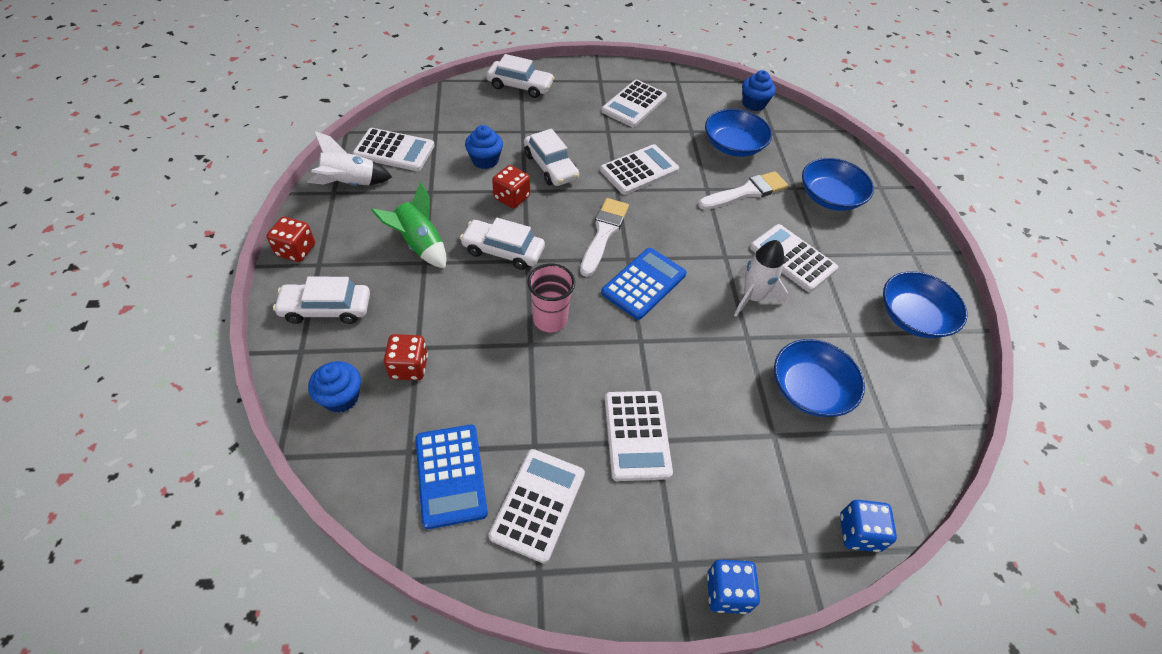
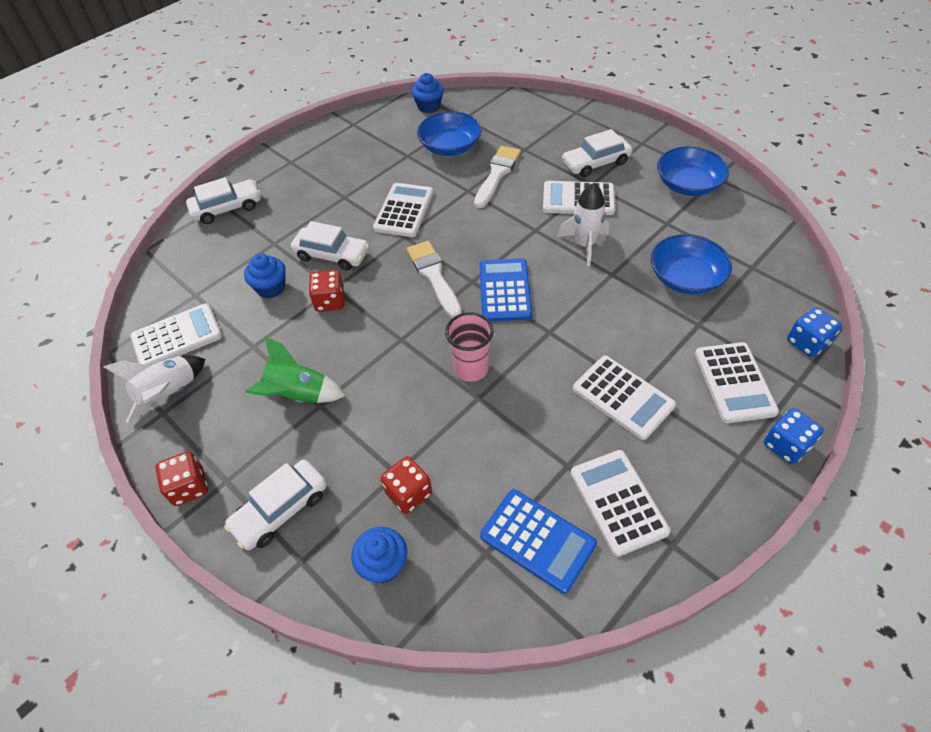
camera: 35 degrees left, 0 degrees up
(503, 251) = (373, 346): white car -> white car (596, 163)
(634, 104) = (340, 163): white calculator -> white calculator (734, 382)
(830, 197) = (553, 140): blue bowl -> none

